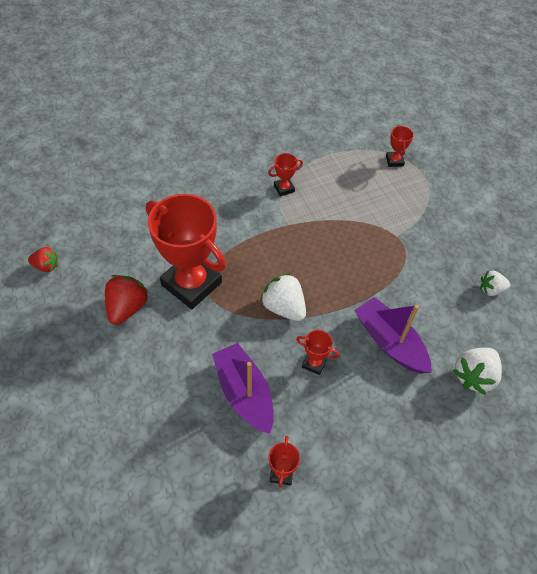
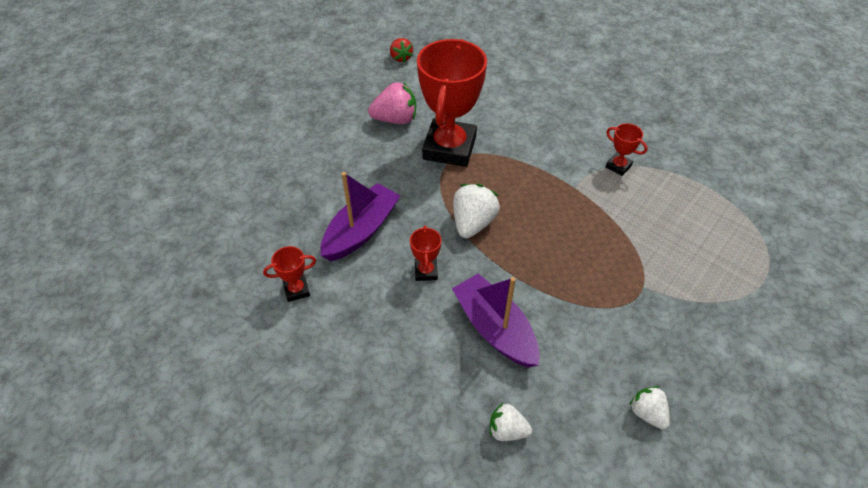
camera: 65 degrees right, 5 degrees down
(127, 308) = (395, 119): red strawberry -> pink strawberry
(390, 342) = (495, 329): purple boat -> purple boat turned 60 degrees counterclockwise
(394, 161) = (755, 246): red trophy -> none
(474, 376) = (507, 430): white strawberry -> white strawberry, size x0.62

